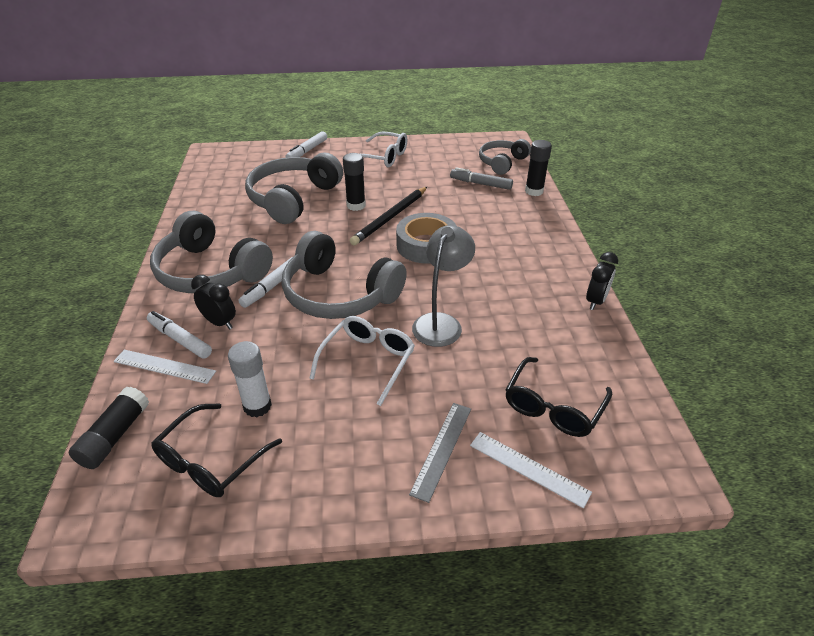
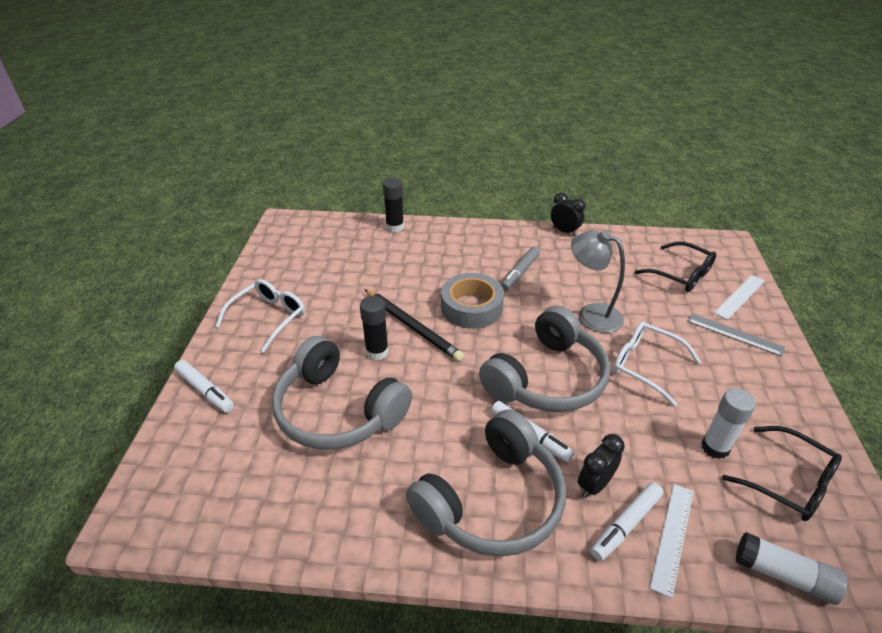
camera: 80 degrees left, 0 degrees up
(115, 436) = (784, 575): black glue stick -> white glue stick
(480, 184) = (367, 255): grey marker -> grey marker (519, 273)
(502, 162) = (330, 234): grey headphones -> none

